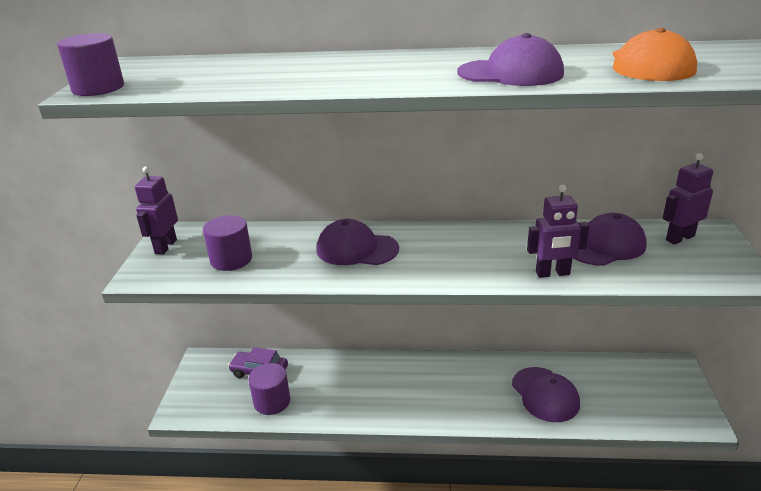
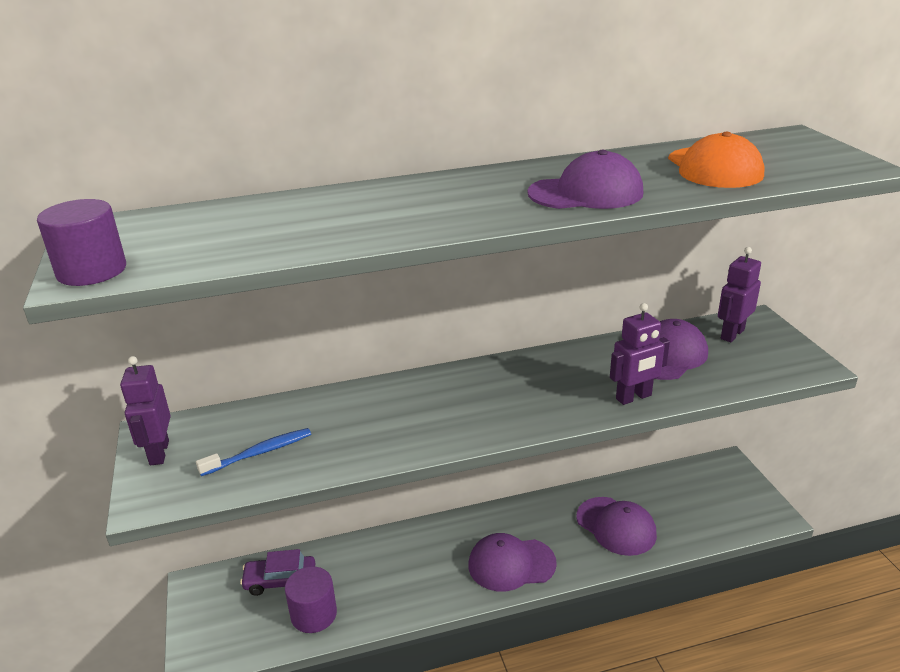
camera: 20 degrees left, 0 degrees up
(231, 259) = (259, 453): purple cylinder -> blue toothbrush
(356, 249) = (407, 409): purple cap -> purple cap (511, 564)

